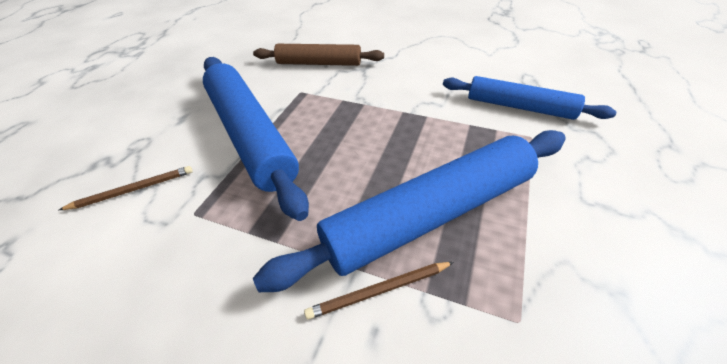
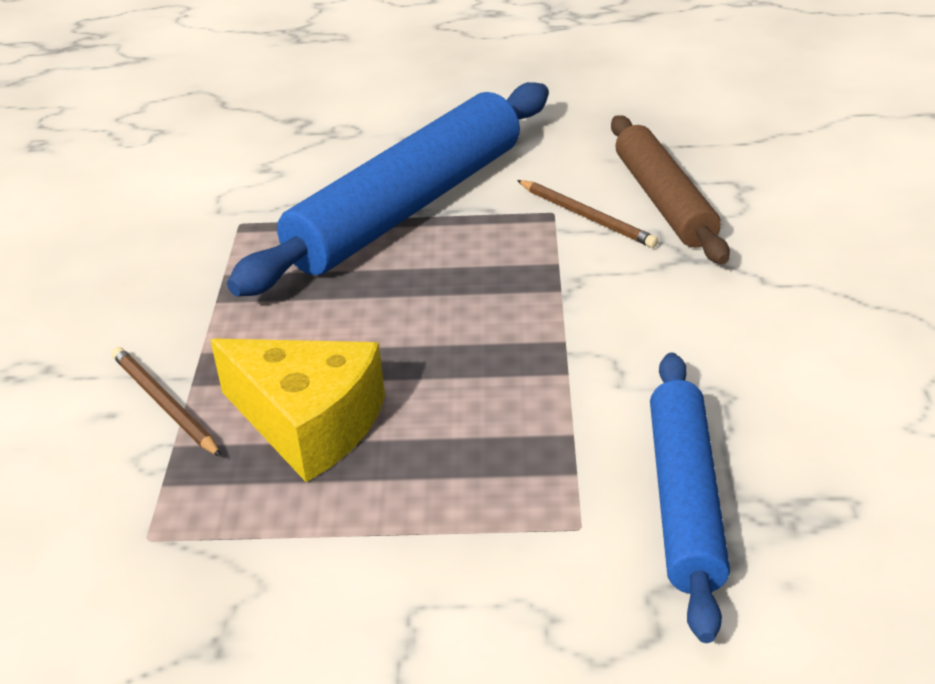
camera: 70 degrees right, 10 degrees down
(133, 190) = (261, 165): brown pencil -> brown pencil (587, 216)
(429, 214) = (309, 423): blue rolling pin -> yellow cheese

